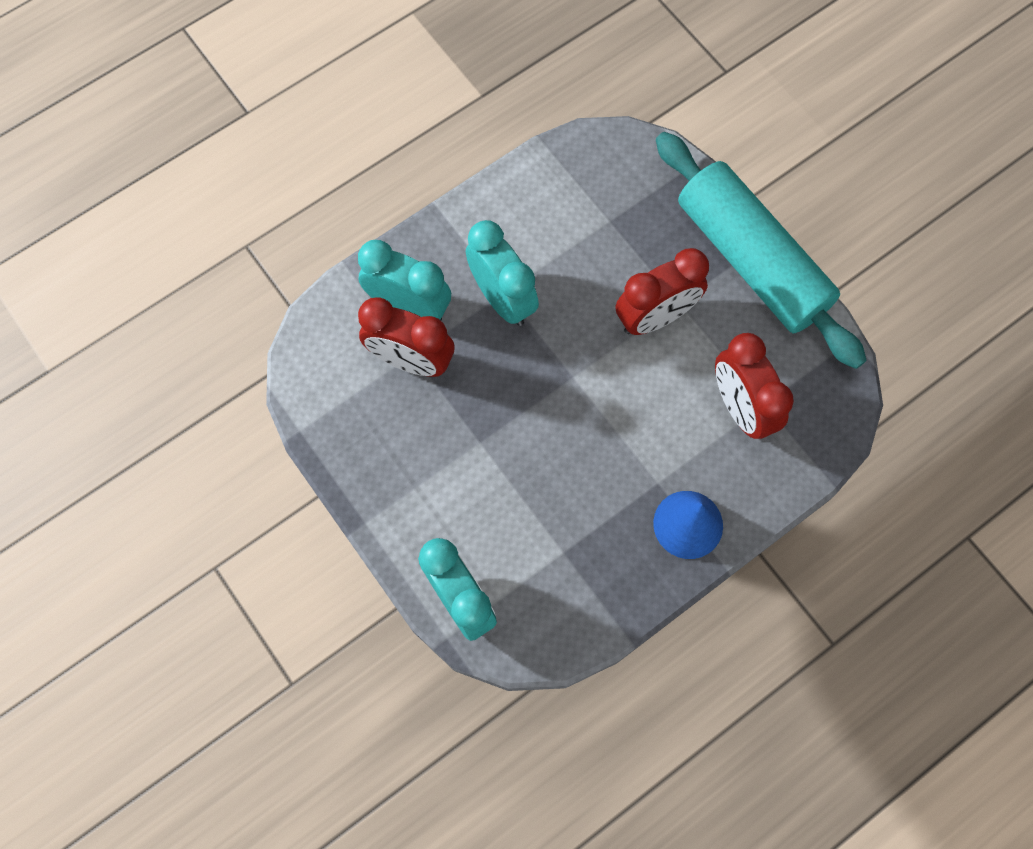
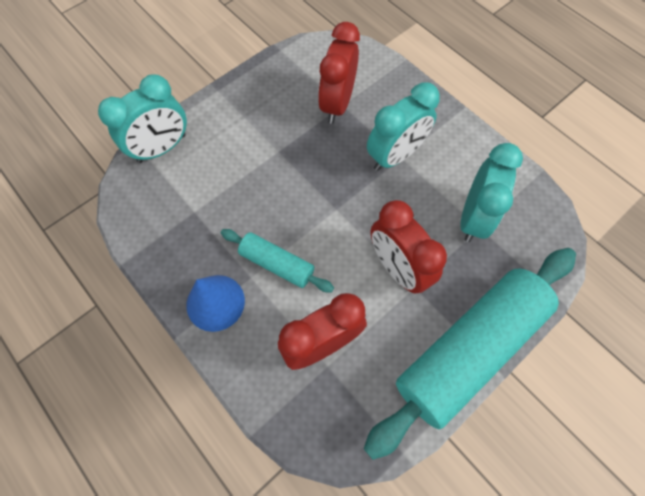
camera: 85 degrees right, 5 degrees down
(409, 307) = (378, 99): turquoise clock -> turquoise clock (473, 217)
(642, 451) = (277, 264): none -> turquoise rolling pin

